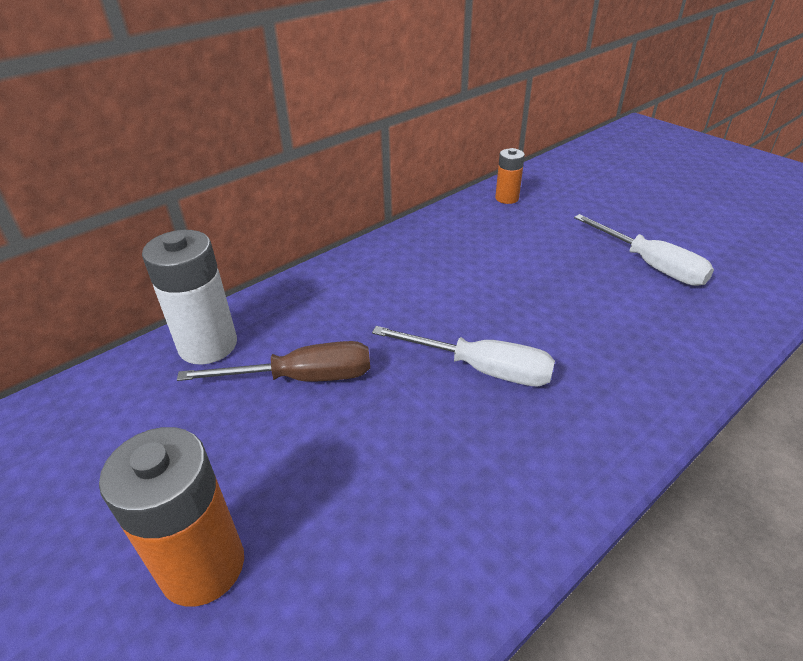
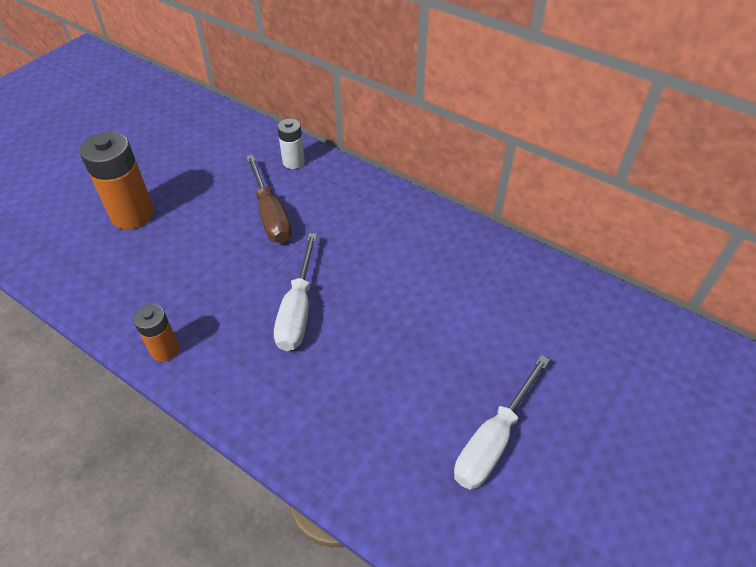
camera: 75 degrees right, 10 degrees up
(208, 345) = (293, 162): white battery -> white battery, size x0.56
(507, 198) = (580, 301): orange battery -> orange battery (165, 349)

